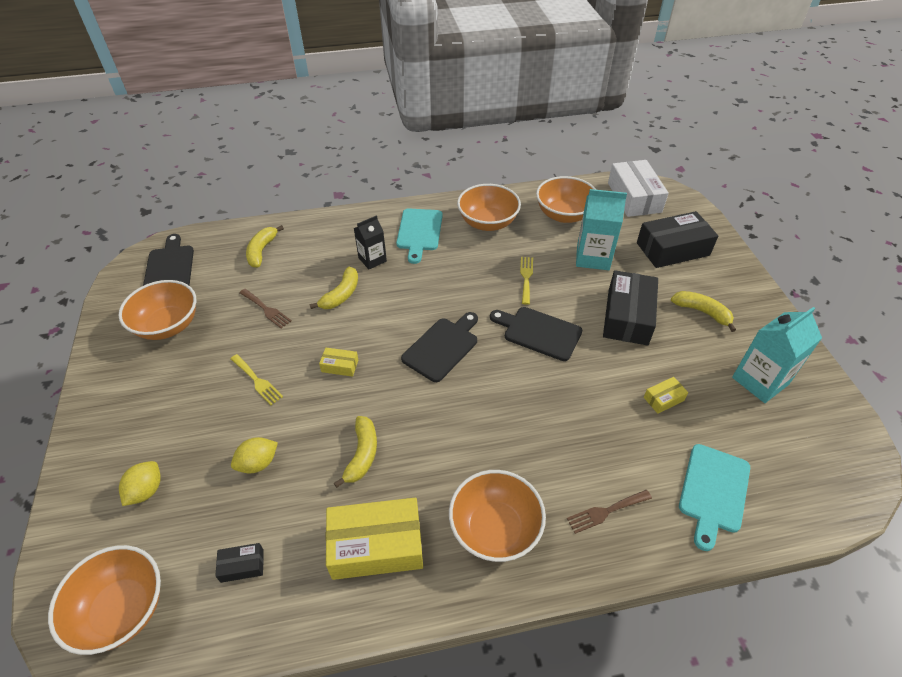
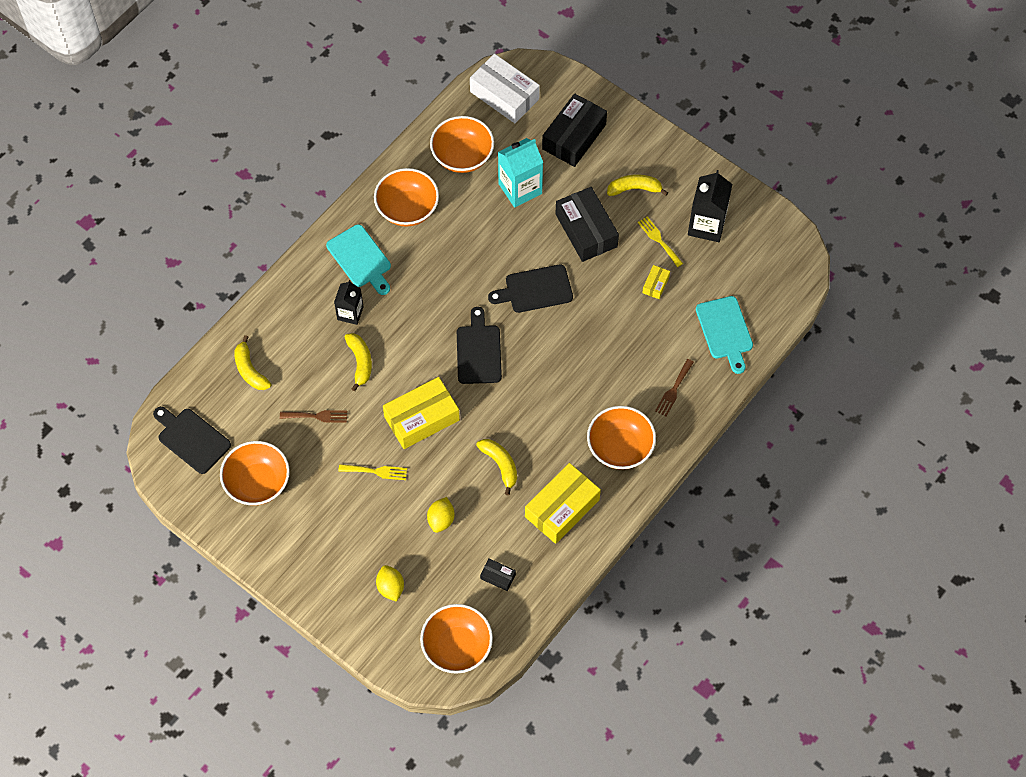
camera: 40 degrees left, 15 degrees up
(242, 566) = (498, 576): black box -> black box turned 75 degrees clockwise
(340, 366) = (421, 418): yellow box -> yellow box, size x2.20
(526, 277) = (485, 245): yellow fork -> yellow fork (659, 240)
(760, 381) = (706, 225): turquoise carton -> black carton

